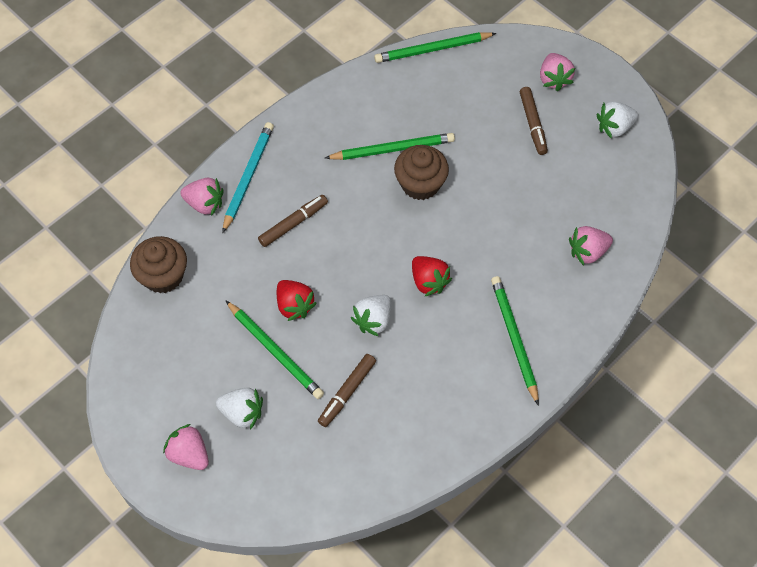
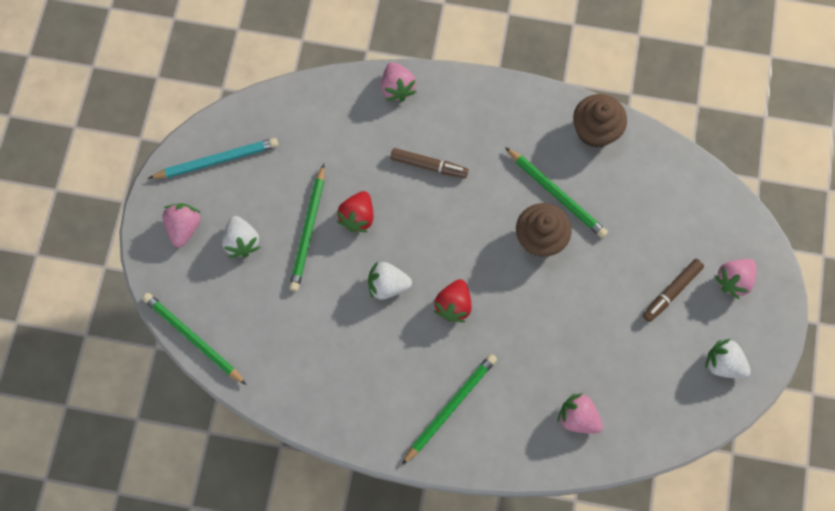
camera: 55 degrees right, 10 degrees up
(163, 275) = (314, 104): brown cupcake -> brown cupcake (595, 130)
(248, 177) = (445, 103): turquoise pencil -> turquoise pencil (217, 160)
(347, 392) = (312, 307): brown marker -> none
(433, 49) = (682, 160): green pencil -> green pencil (193, 338)

